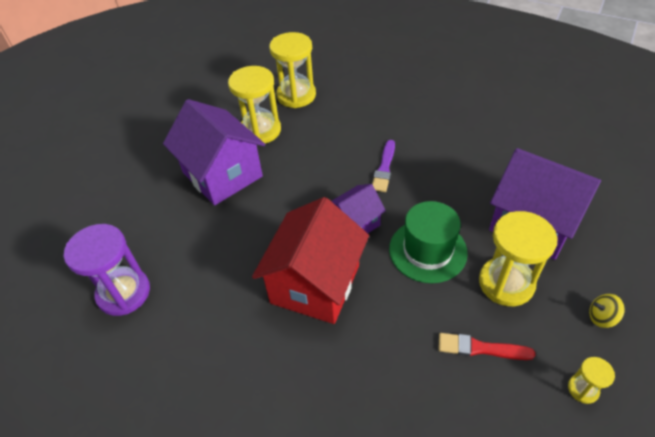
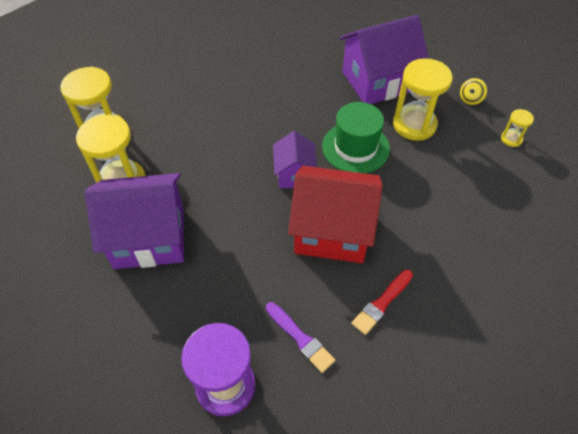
camera: 60 degrees left, 5 degrees up
(315, 284) = (332, 231): red house -> red house turned 45 degrees counterclockwise
(384, 168) = (254, 125): purple brush -> purple brush (300, 338)
(480, 348) = (453, 168): red brush -> red brush (382, 303)

